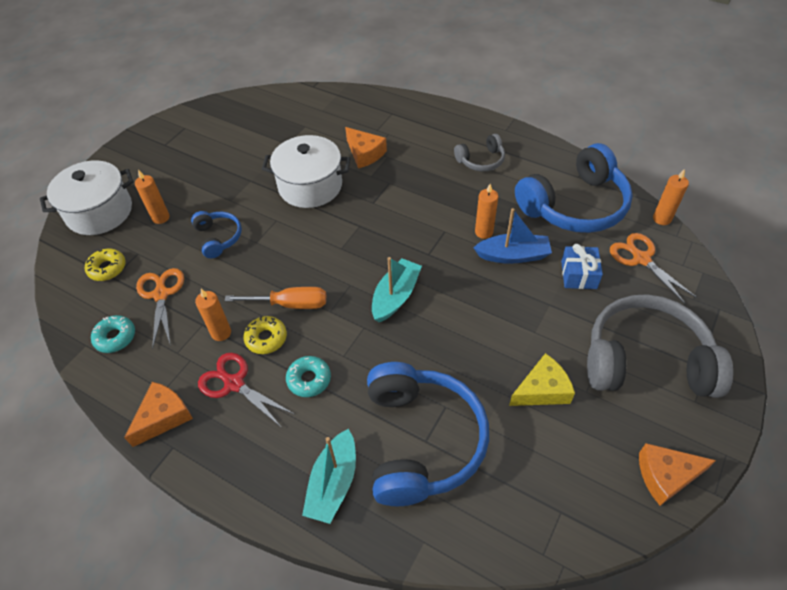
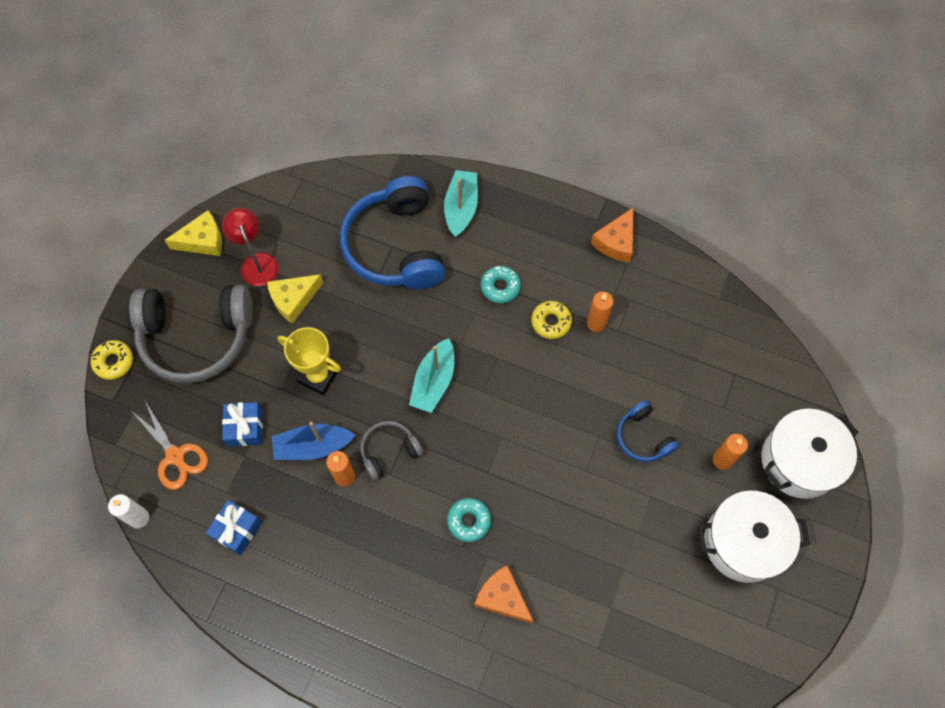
camera: 170 degrees right, 15 degrees up
(107, 268) = (746, 384): yellow donut -> yellow donut (114, 362)
(115, 337) = (695, 308): turquoise donut -> turquoise donut (469, 521)
(161, 294) = (674, 359): orange scissors -> none
(234, 383) = (566, 276): red scissors -> none
(290, 304) = (539, 361): orange screwdriver -> none
(310, 186) = (560, 530): white pot -> white pot (743, 542)
(481, 160) = (348, 599): grey headphones -> grey headphones (389, 452)
(510, 311) = (318, 376): none -> yellow trophy
(574, 205) = (237, 530): blue headphones -> blue gift
(591, 439) = (257, 262): none -> red lamp
(662, 219) = (139, 518): orange candle -> white candle
(666, 476) = (203, 241): orange cheese -> yellow cheese

